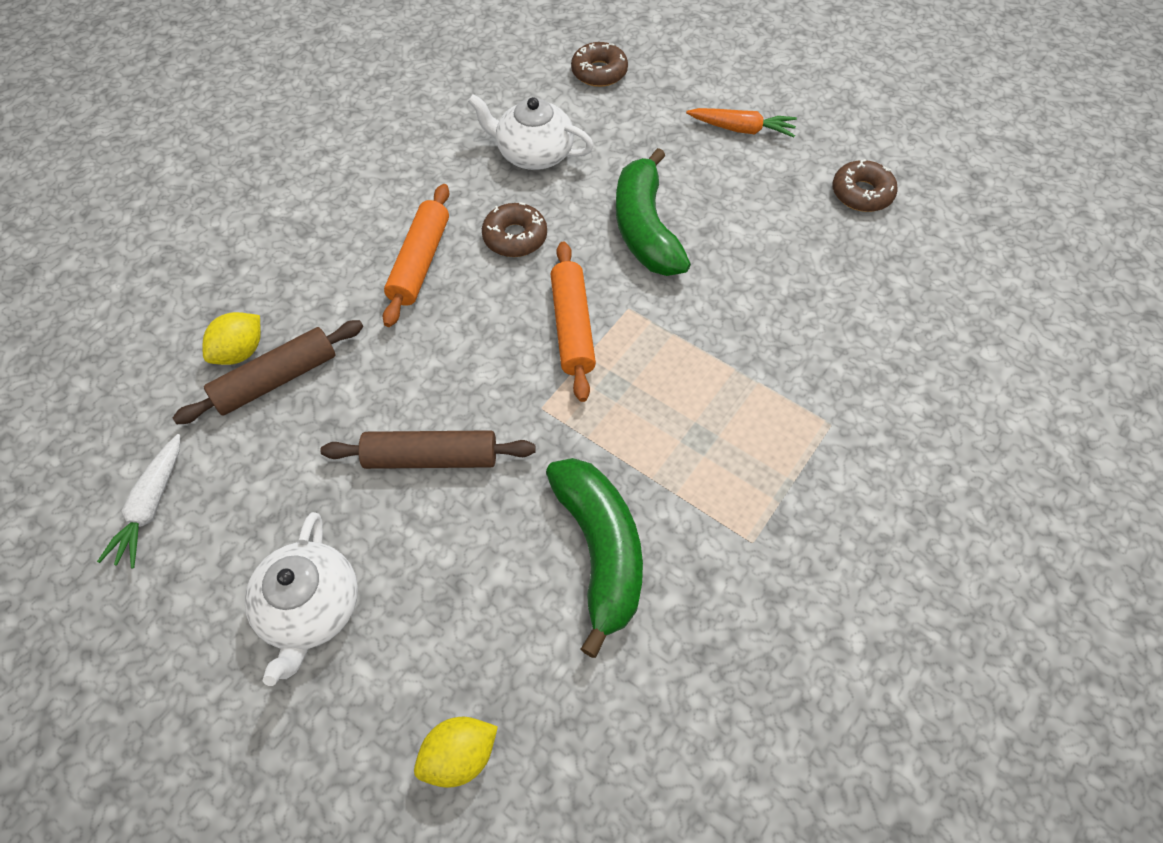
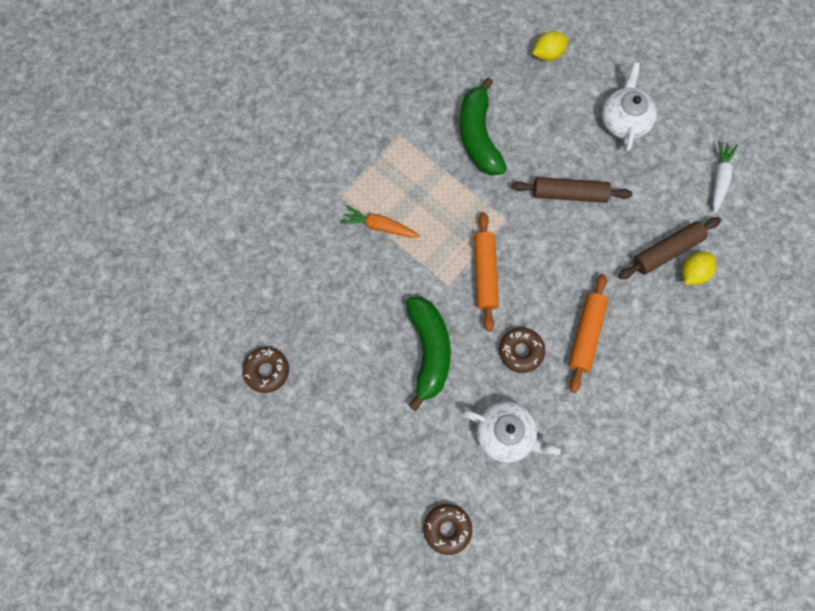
camera: 175 degrees left, 15 degrees up
(741, 129) = (341, 447): orange carrot -> orange carrot (380, 226)

